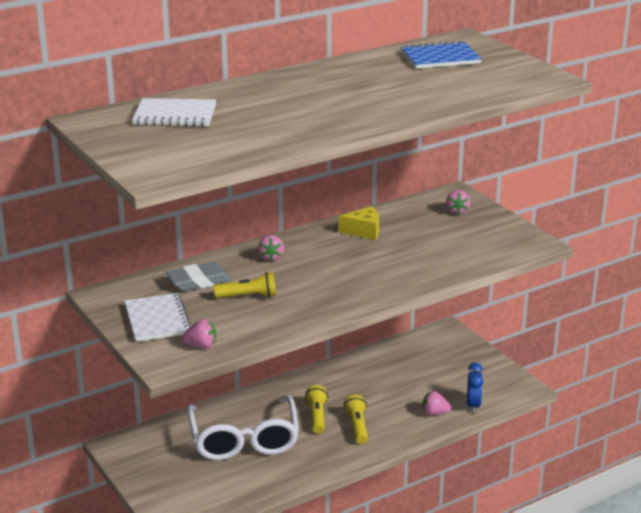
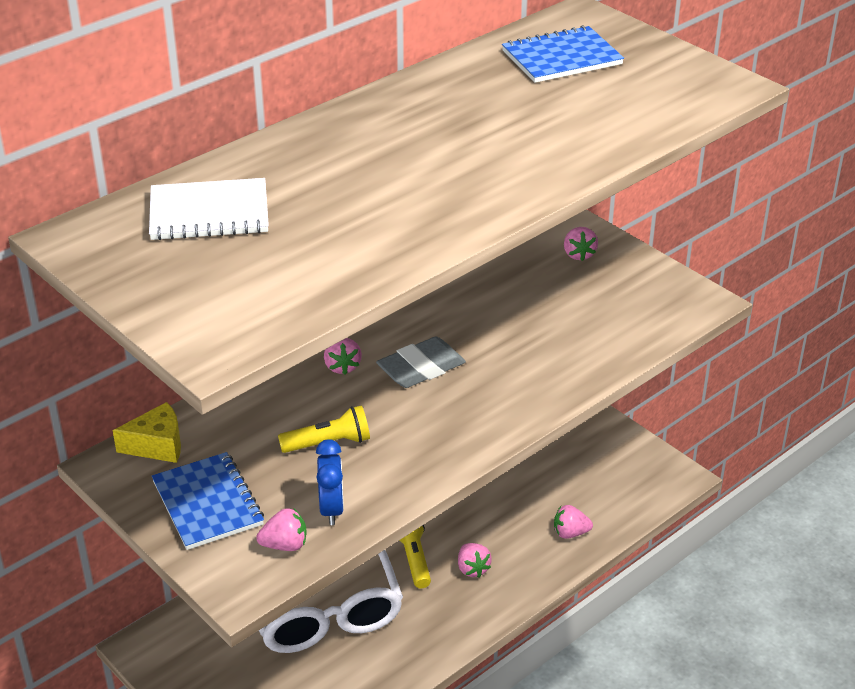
camera: 10 degrees left, 10 degrees up
(157, 319) = (207, 503): white notebook -> blue notebook
(199, 281) = (250, 423): grey eraser -> grey eraser (421, 368)
(357, 426) = (472, 569): yellow flashlight -> pink strawberry
(363, 231) = (460, 304): yellow cheese -> yellow cheese (157, 445)
(473, 405) = (618, 514): blue clock -> blue clock (331, 509)

